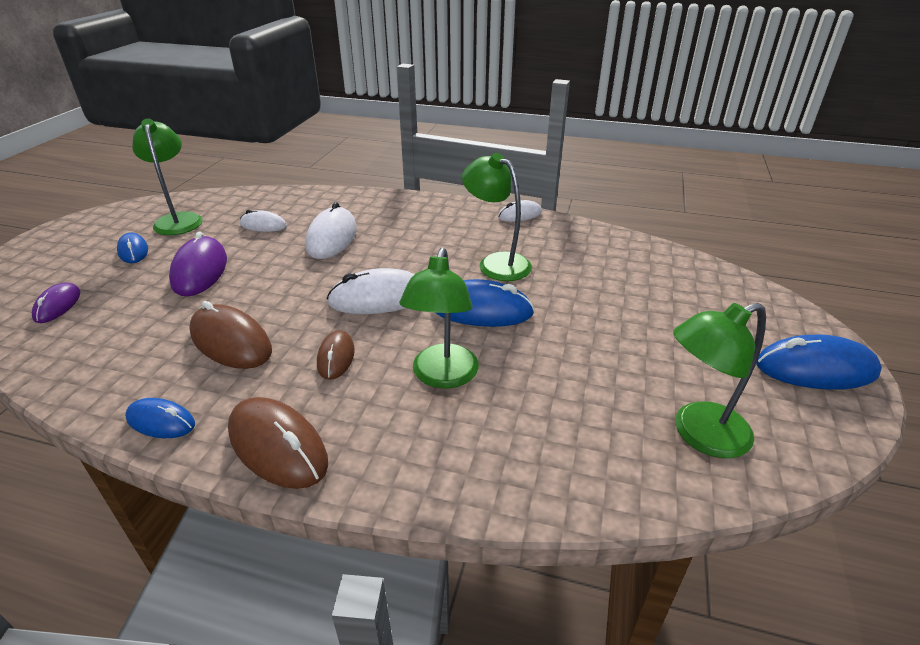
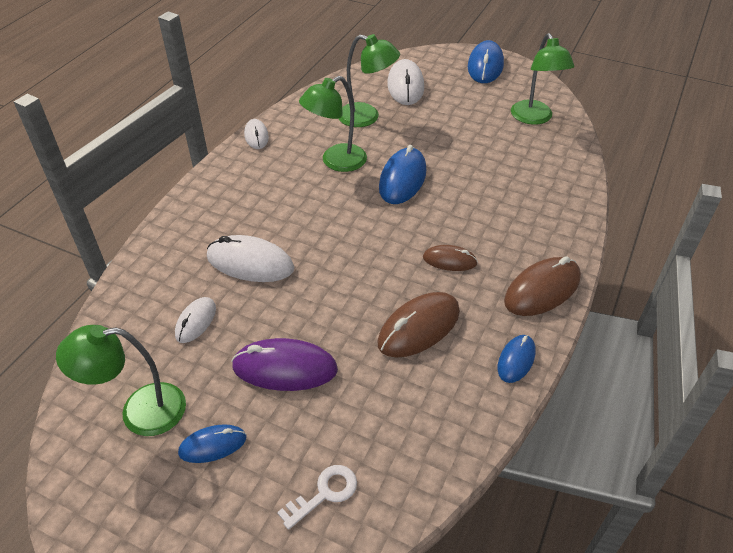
camera: 80 degrees left, 10 degrees up
(58, 305) = (324, 494): purple mouse -> white key
(379, 298) = (373, 233): white mouse -> white mouse (405, 86)
(442, 376) = (478, 207): green lamp -> green lamp (367, 117)

